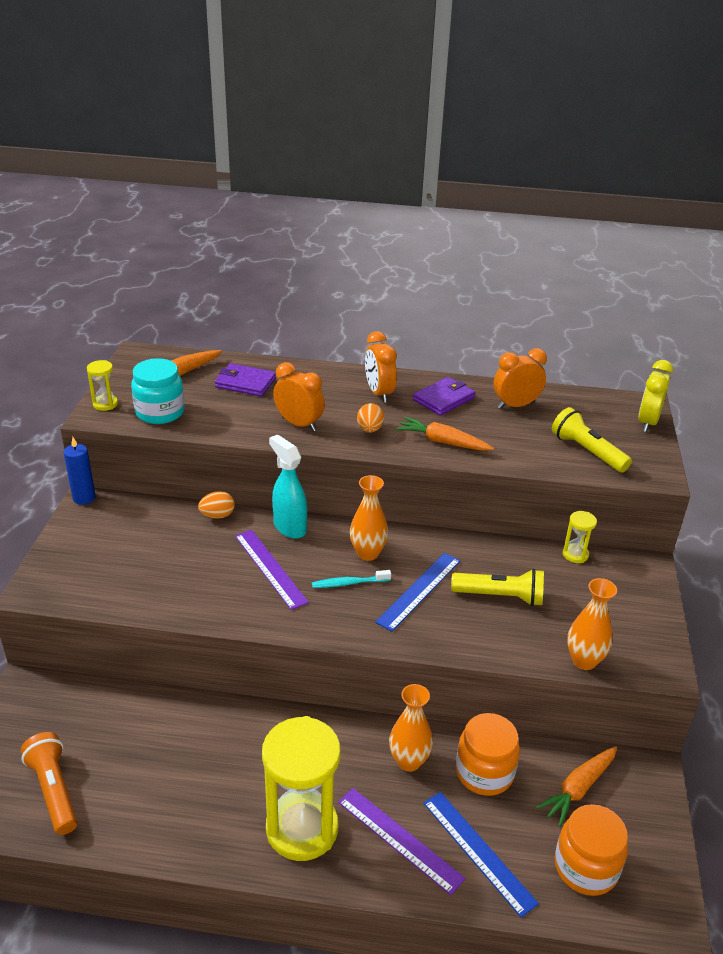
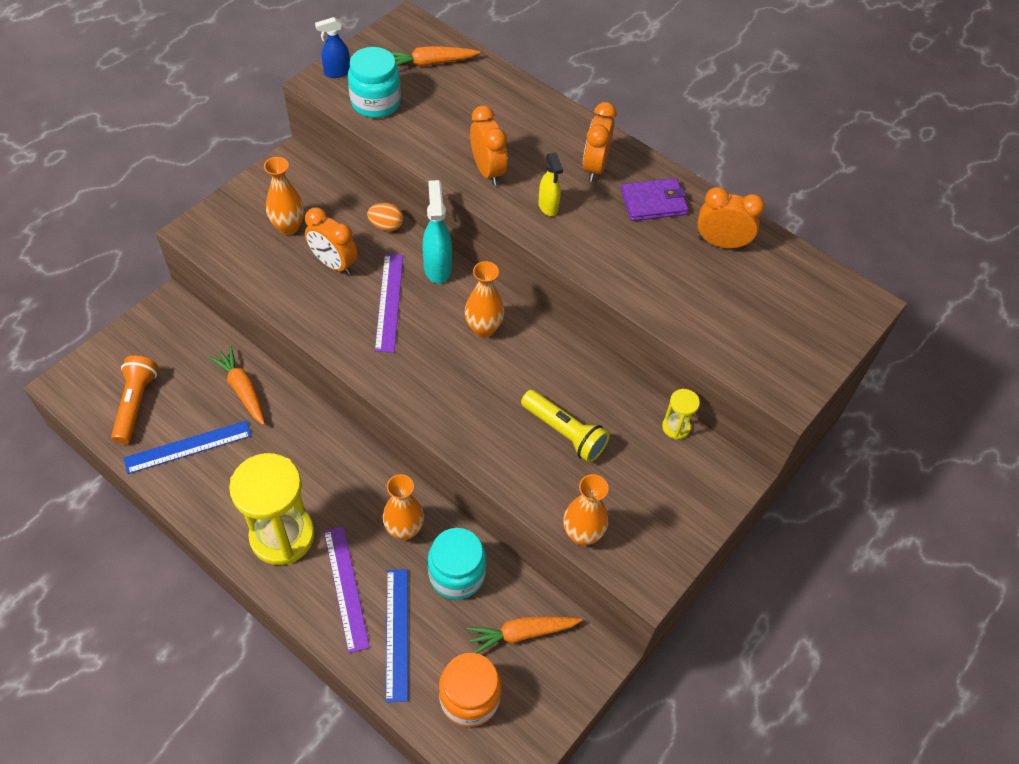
camera: 30 degrees right, 20 degrees up
(84, 498) = (291, 155): blue candle -> none
(105, 404) = (337, 72): yellow hourglass -> blue spray bottle
(127, 551) = (288, 227): none -> orange vase
(195, 561) = (334, 264): none -> orange clock
(245, 383) = (478, 99): purple wallet -> none
(349, 583) = (443, 350): turquoise toothbrush -> none
(369, 429) = (548, 207): orange egg -> yellow spray bottle
(419, 590) = (497, 389): blue ruler -> blue ruler (188, 447)
(443, 442) = (605, 253): orange carrot -> orange carrot (242, 389)
(484, 772) = (457, 574): orange jar -> turquoise jar
(587, 451) = (742, 332): yellow flashlight -> none
(647, 422) = (845, 328): yellow clock -> none

